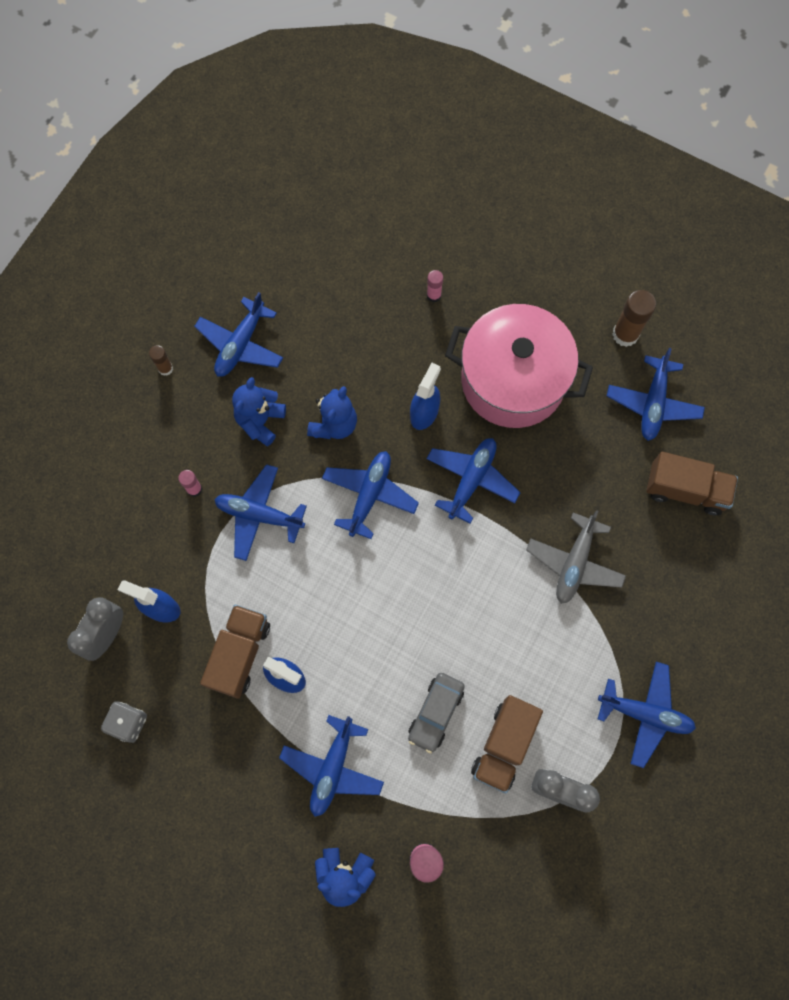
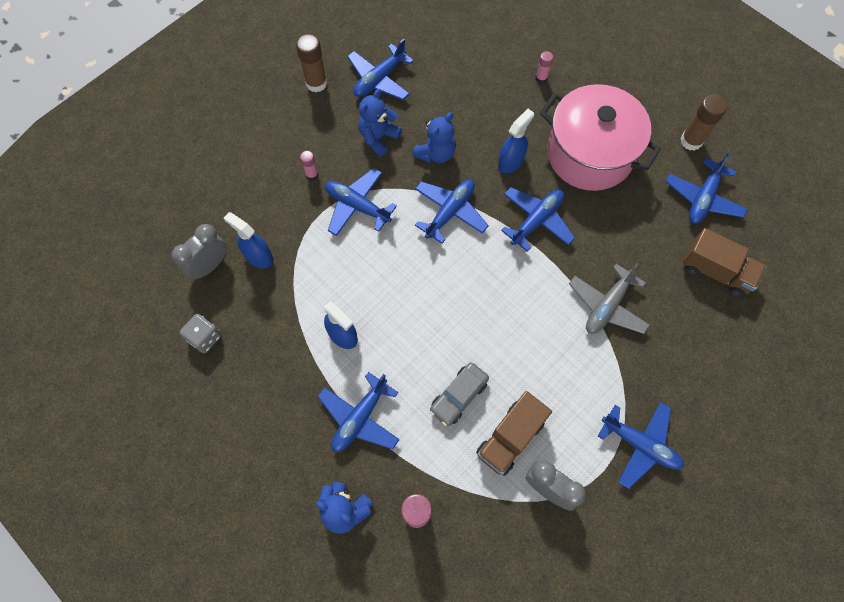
camera: 15 degrees right, 5 degrees down
(165, 368) = (316, 83): brown glue stick -> brown glue stick, size x1.77
(239, 654) = (310, 307): brown truck -> none

